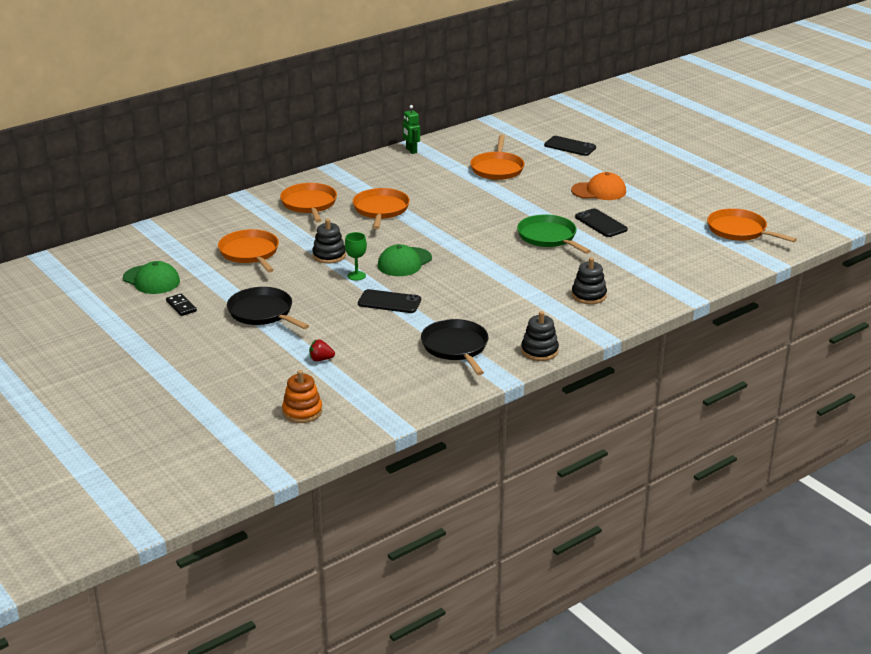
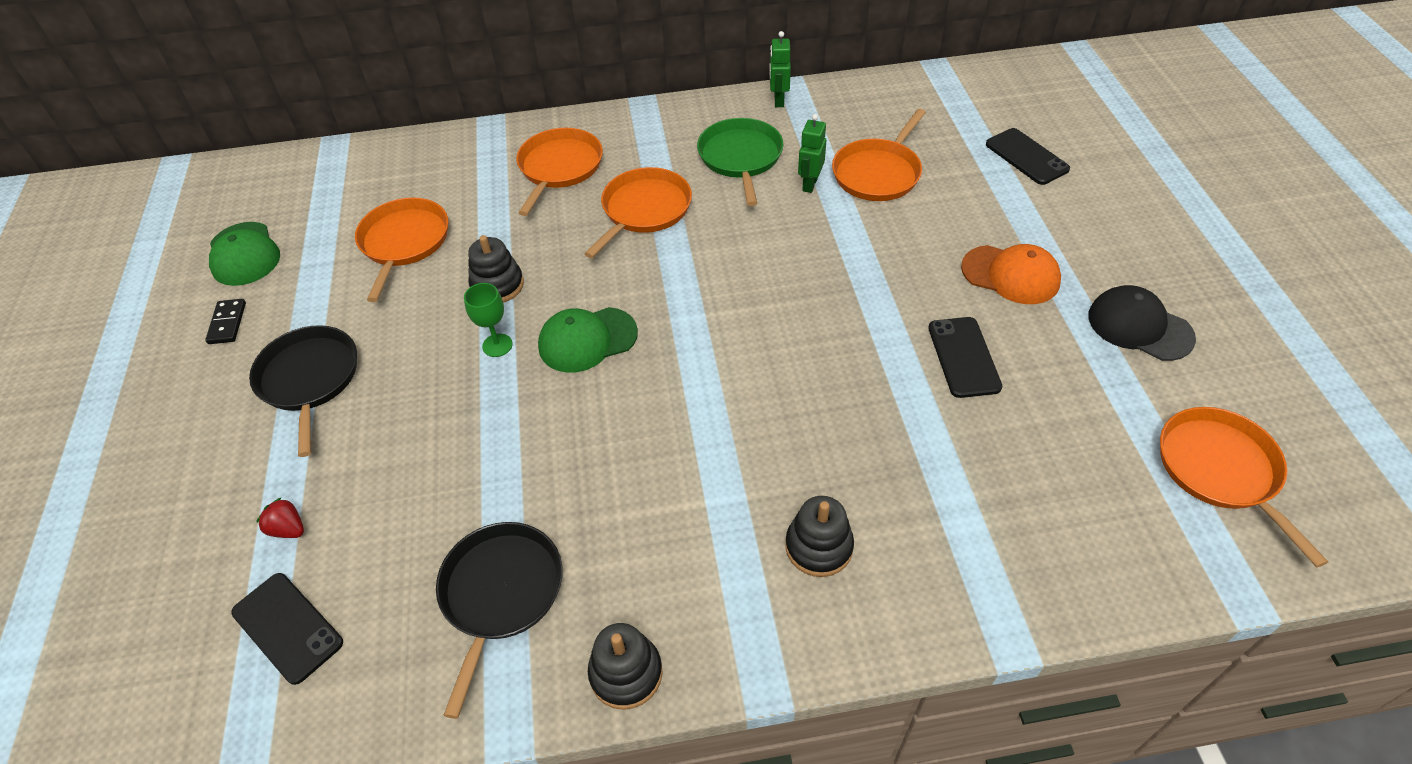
camera: 30 degrees right, 20 degrees up
(302, 412) = (151, 656): orange stacking toy -> none
(389, 302) = (493, 427): black phone -> black phone (288, 627)
(464, 180) = (809, 184): none -> green robot
(548, 237) = (851, 361): green pan -> green pan (740, 158)
(672, 195) = (1139, 326): none -> black cap

